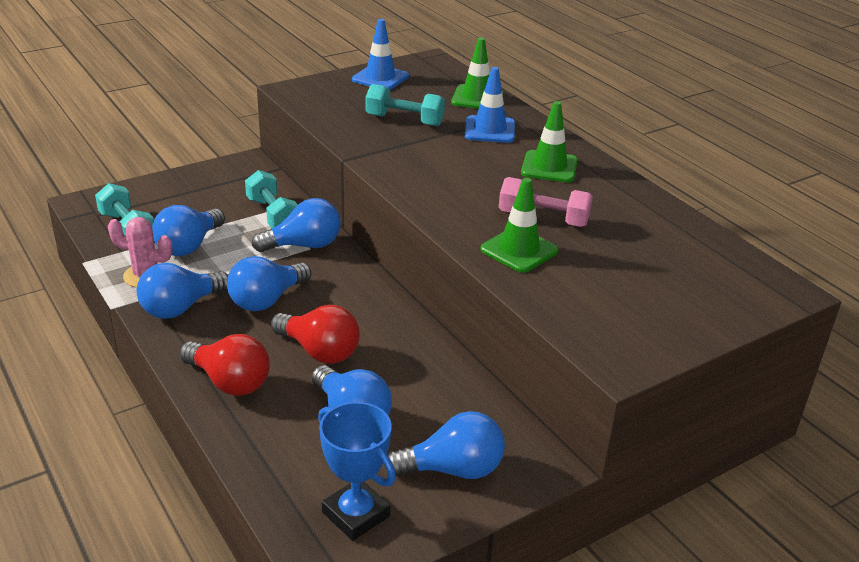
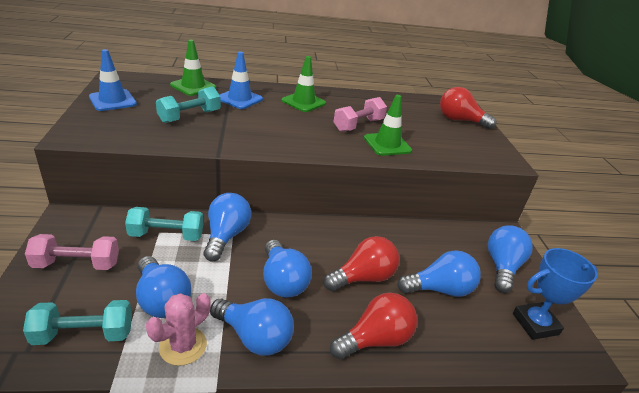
camera: 65 degrees left, 0 degrees up
(180, 308) = (254, 337): blue light bulb -> blue light bulb turned 45 degrees counterclockwise
(197, 192) = (77, 264): none -> pink dumbbell
(705, 299) = (460, 120): none -> red light bulb

